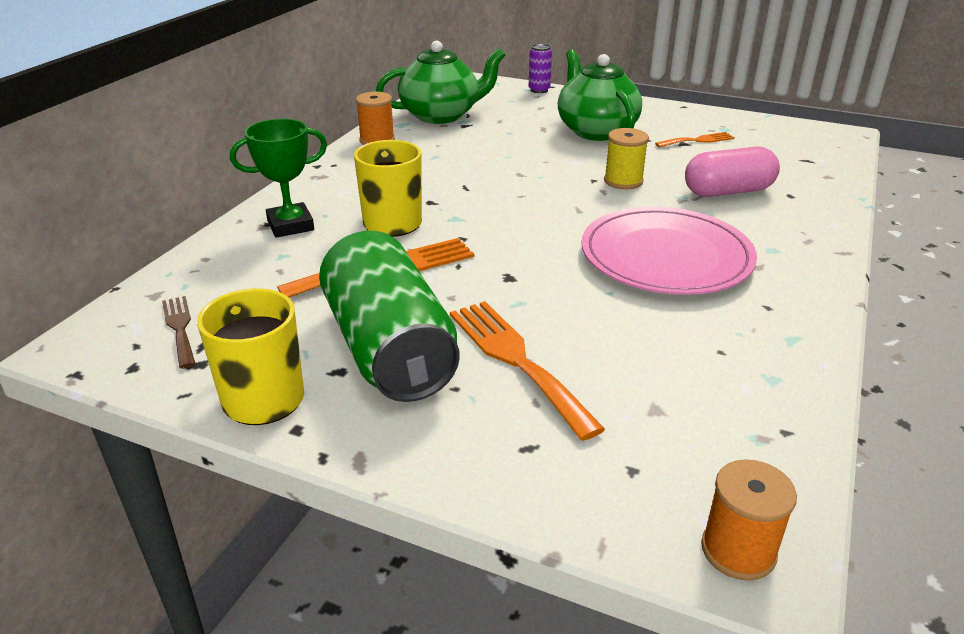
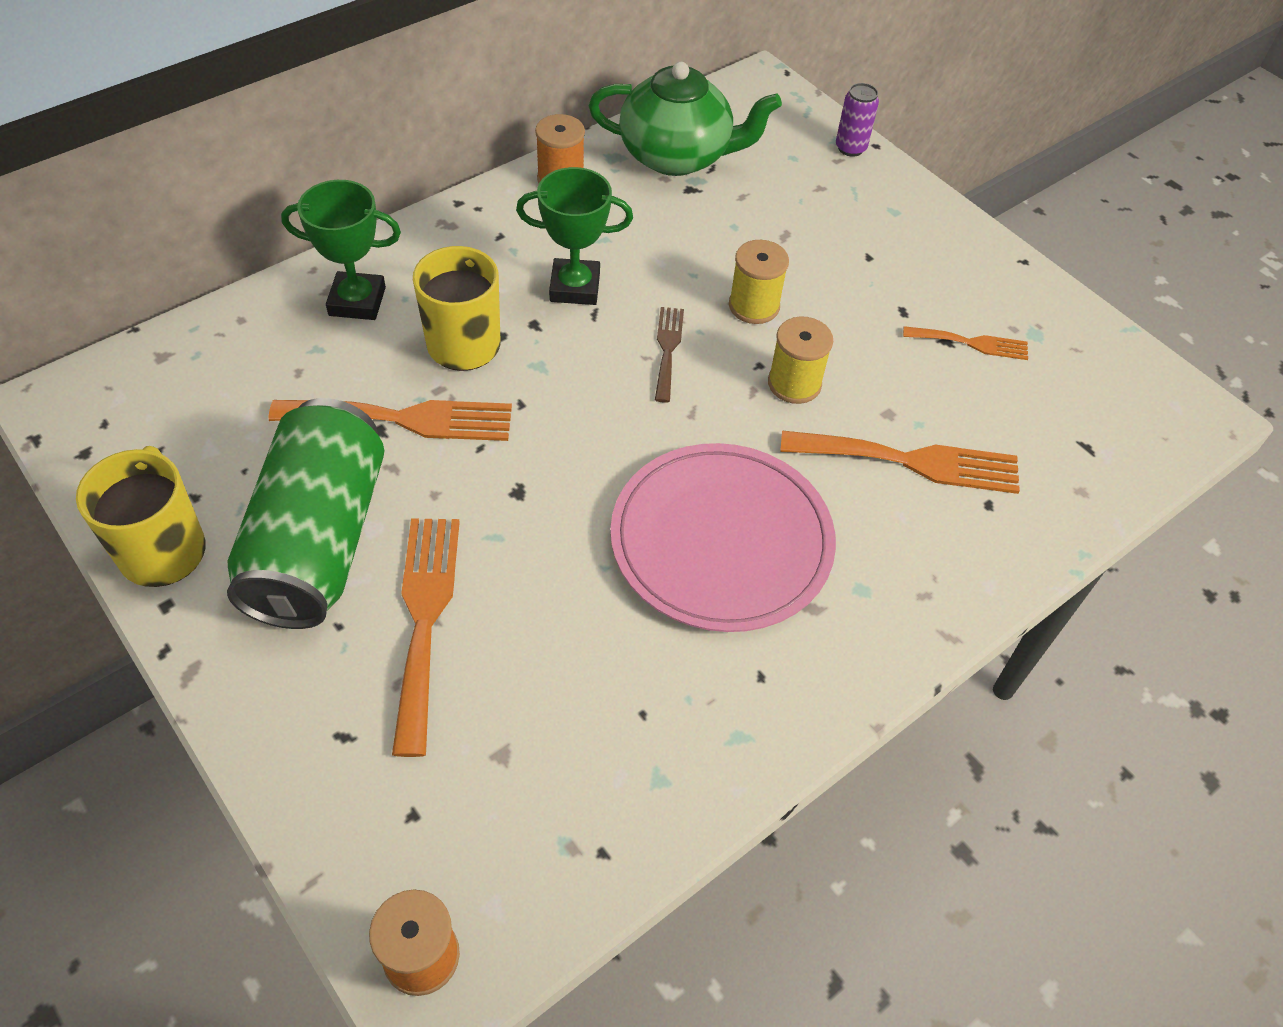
camera: 25 degrees right, 20 degrees up
(180, 328) = (154, 417): brown fork -> brown fork (667, 349)
(439, 180) = (575, 287): none -> green trophy
(560, 158) = (754, 306): none -> yellow spool
(596, 130) = (850, 267): green teapot -> none
(728, 191) = (911, 461): pink capsule -> orange fork

